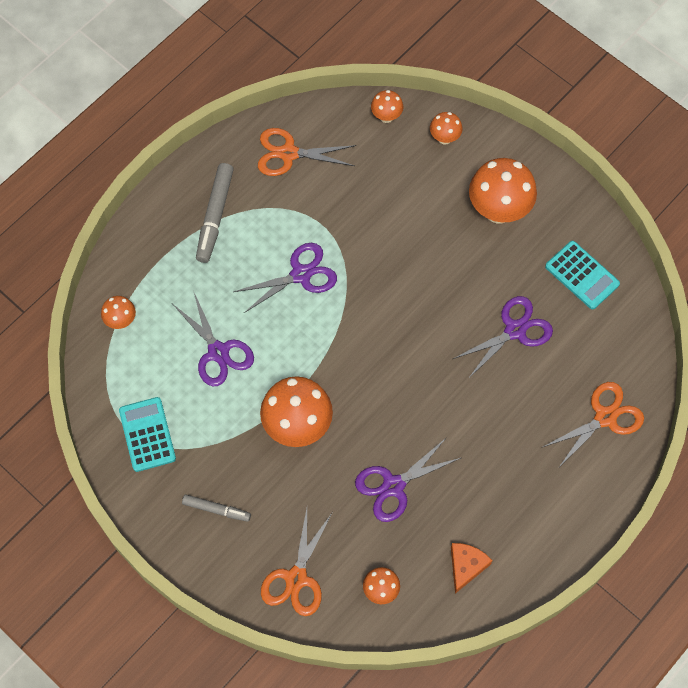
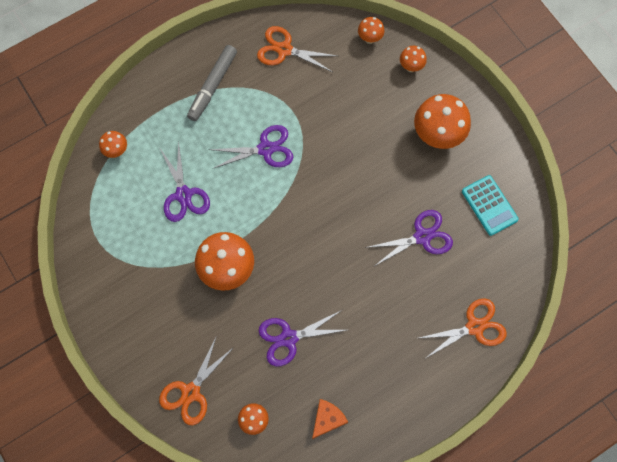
camera: 15 degrees right, 5 degrees up
(147, 434) = (110, 246): turquoise calculator -> none
(216, 510) = (145, 320): grey marker -> none

